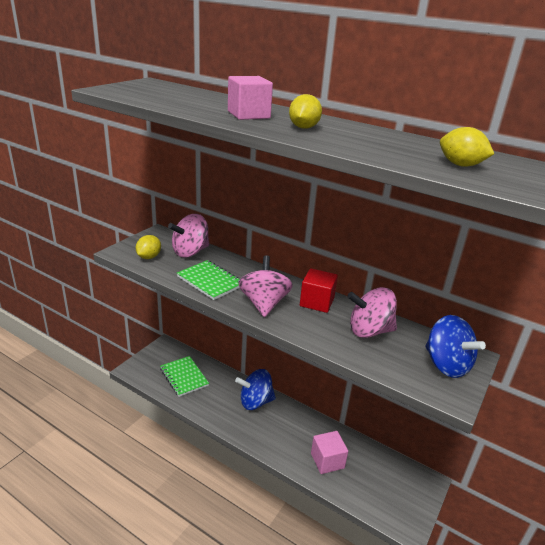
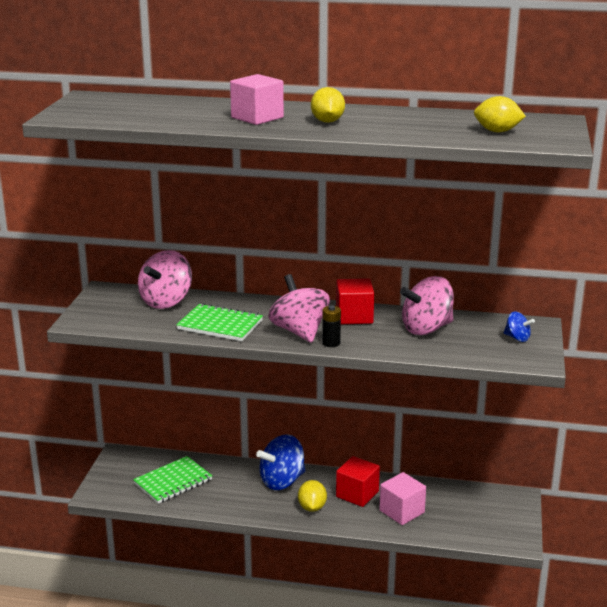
camera: 20 degrees left, 5 degrees down
(149, 257) = (121, 318): yellow lemon -> yellow lemon (312, 507)
(184, 377) = (173, 482): green notebook -> green notebook turned 75 degrees counterclockwise
(280, 322) = (331, 343): none -> black battery
(302, 432) = (357, 494): none -> red cube
(446, 365) = (517, 338): blue spinning top -> blue spinning top, size x0.50

